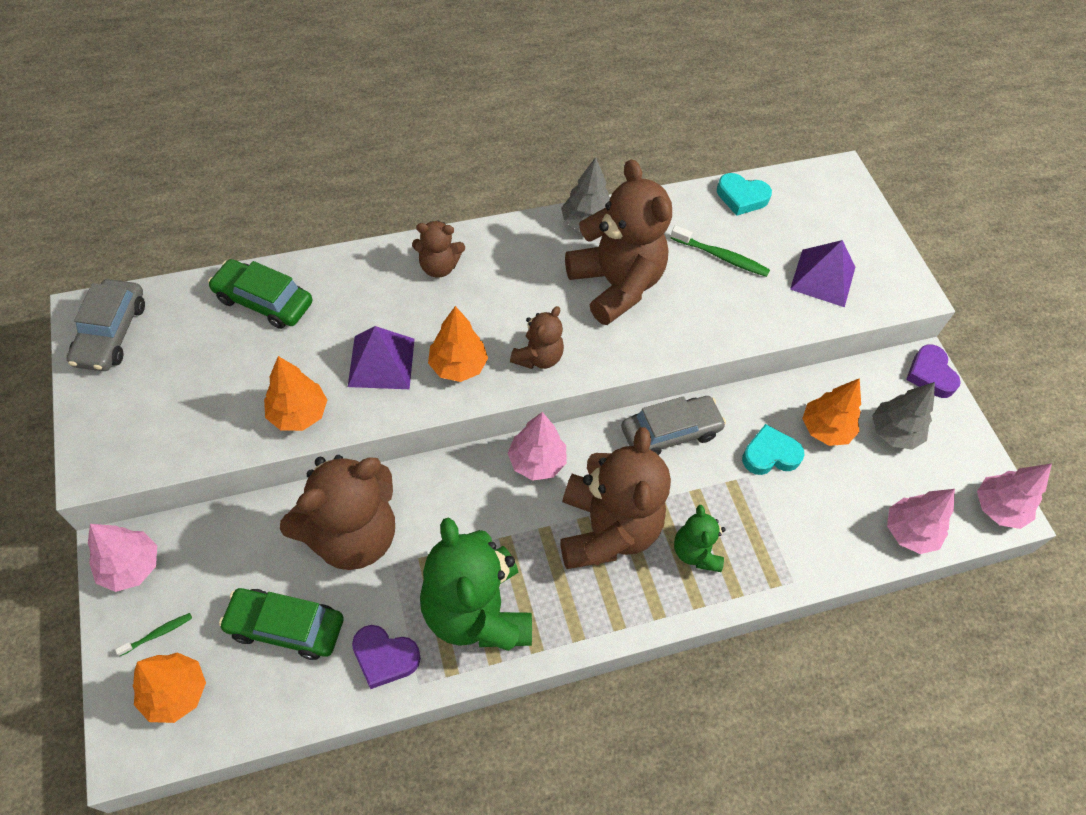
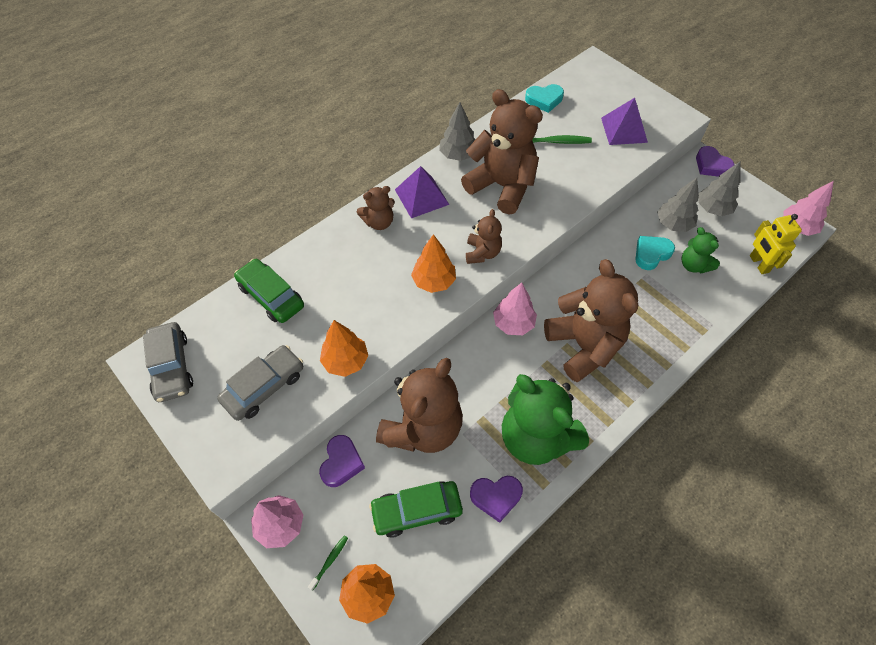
camera: 20 degrees left, 0 degrees up
(237, 530) = (341, 463): none -> purple heart
(263, 301) = (271, 296): green car -> green car turned 45 degrees clockwise
(381, 362) = (381, 301): purple pyramid -> purple pyramid (421, 197)
(670, 432) = (584, 267): grey car -> grey car (264, 387)
(695, 552) = (646, 334): green teddy bear -> green teddy bear (694, 265)
(825, 429) = (673, 224): orange tree -> grey tree
(909, 532) = (758, 264): pink tree -> yellow robot

